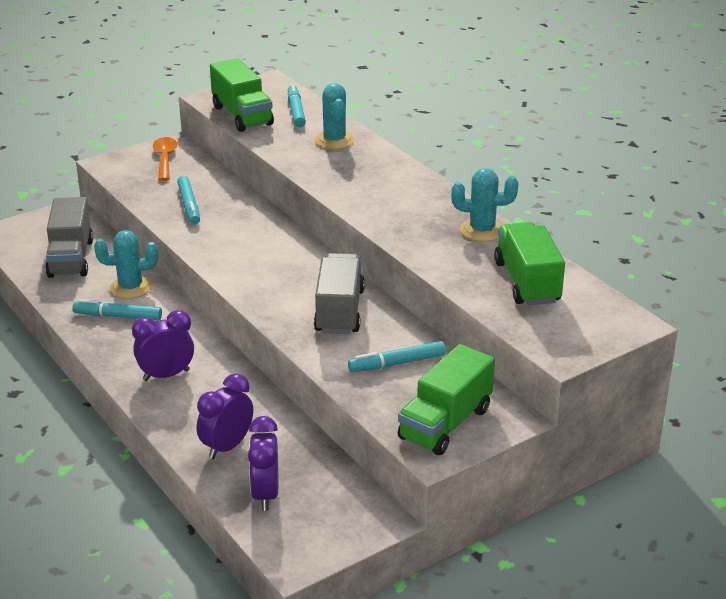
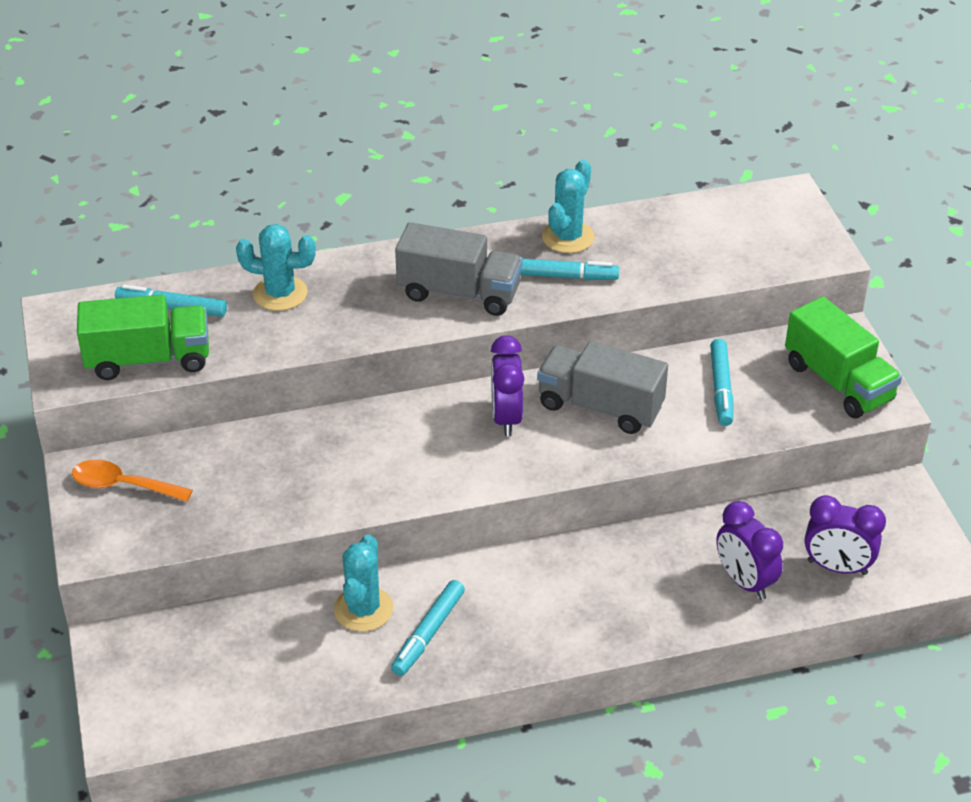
camera: 70 degrees left, 10 degrees up
(71, 258) = (250, 661): grey truck -> grey truck (459, 293)
(166, 375) = (583, 609): purple clock -> purple clock (506, 418)
(189, 205) = (276, 485): turquoise marker -> turquoise marker (562, 276)
(527, 282) = (688, 237): green truck -> none

